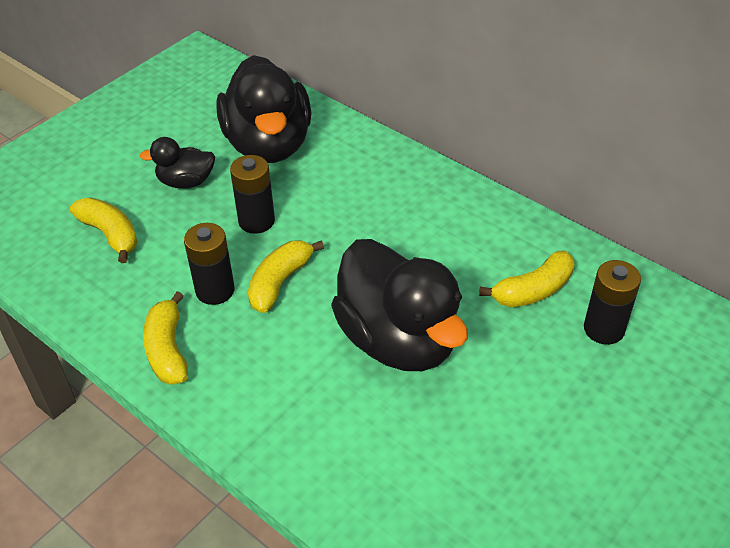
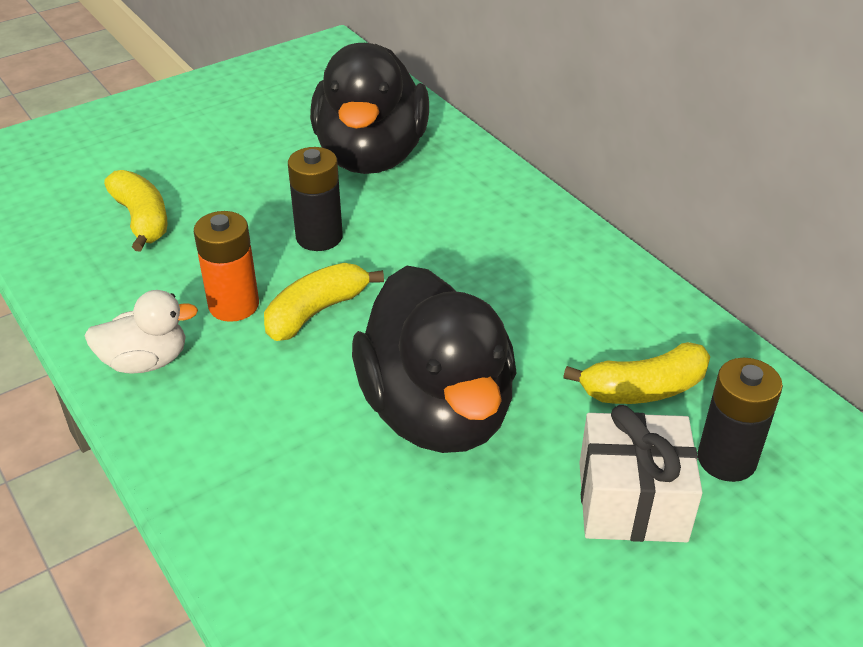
camera: 15 degrees right, 5 degrees down
(168, 350) = (146, 361): yellow banana -> white duck
(186, 182) = (255, 179): black duck -> none
(215, 290) = (234, 305): black battery -> orange battery
(553, 373) = (632, 501): none -> white gift

